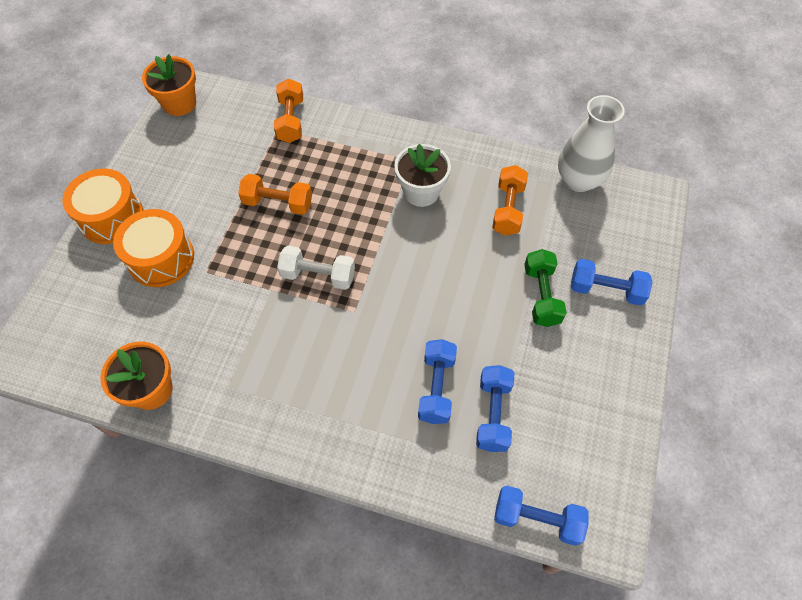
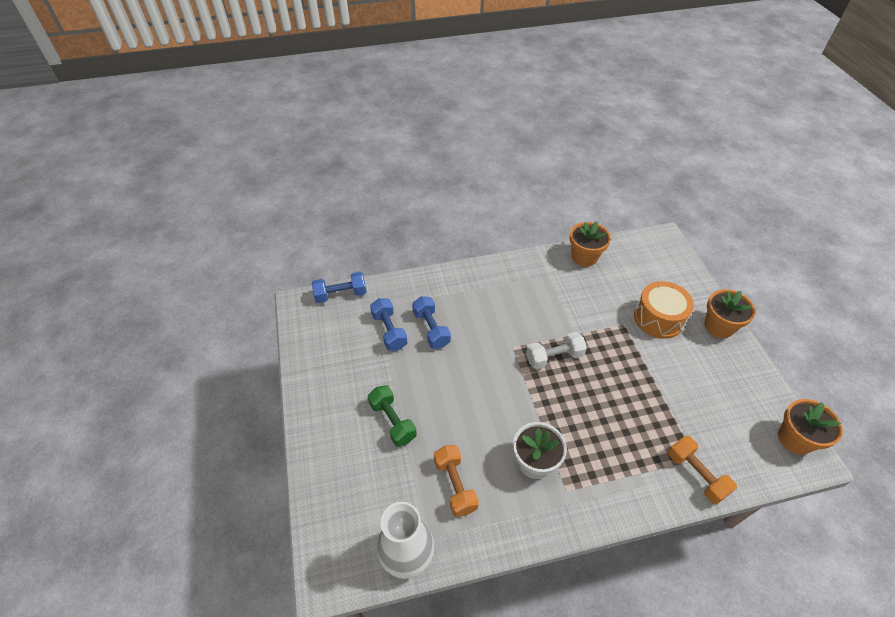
camera: 150 degrees right, 10 degrees down
(111, 217) = (719, 326): orange drum -> orange flower pot
(278, 203) = (629, 393): orange dumbbell -> none
(606, 290) = (345, 451): blue dumbbell -> none

